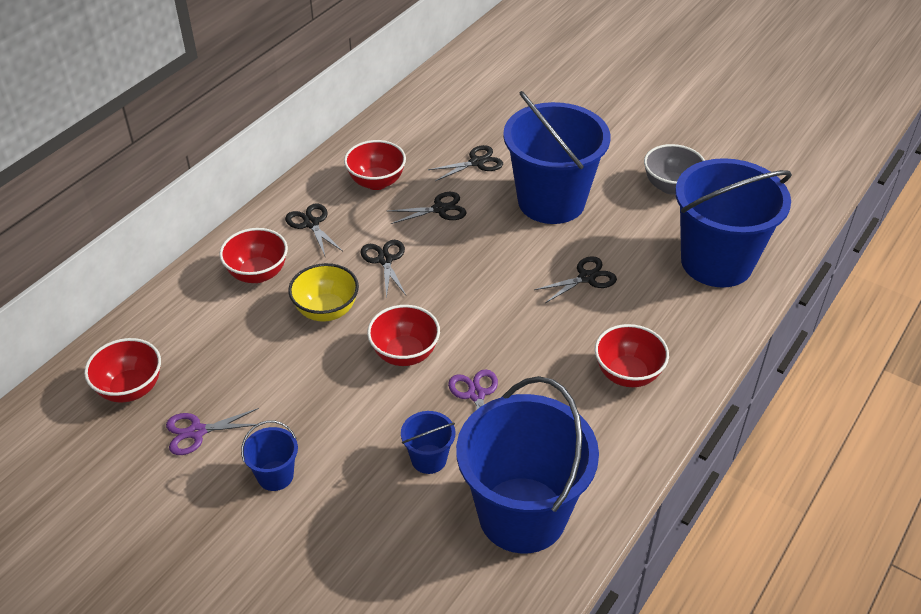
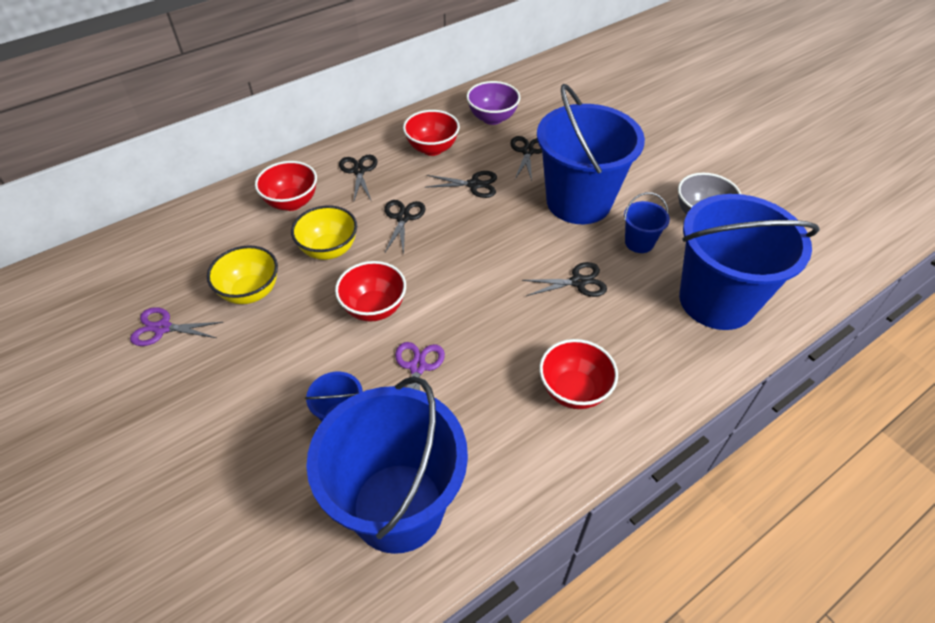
camera: 20 degrees right, 5 degrees up
(130, 388) = (135, 274): red bowl -> none
(269, 372) = (251, 292): none -> yellow bowl
(275, 476) = (201, 390): blue bucket -> blue bucket (639, 242)
(423, 135) = (492, 118): none -> purple bowl
(477, 162) = (528, 151): black scissors -> black scissors turned 75 degrees counterclockwise

